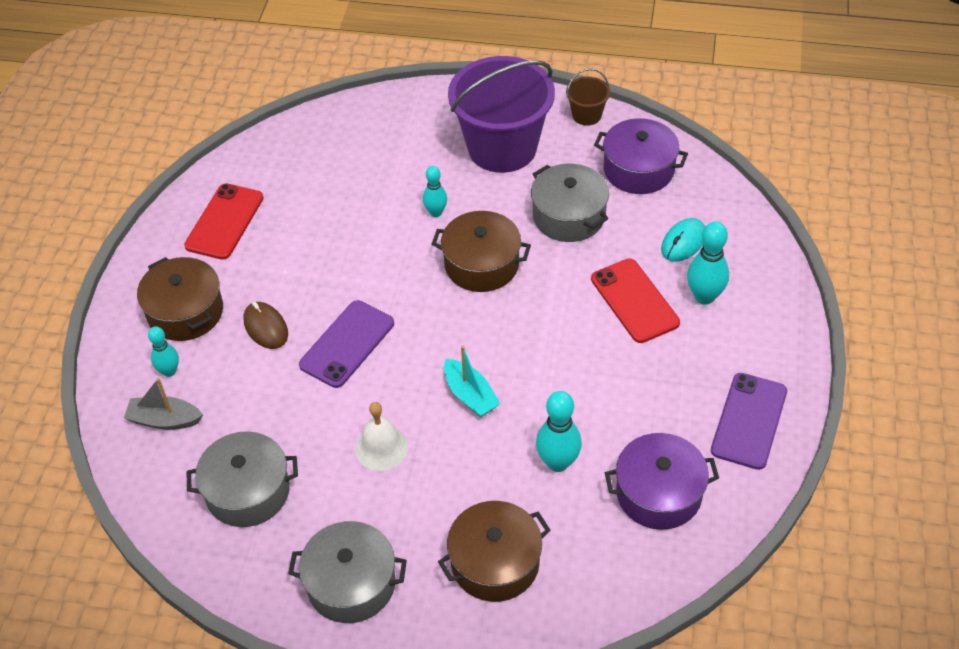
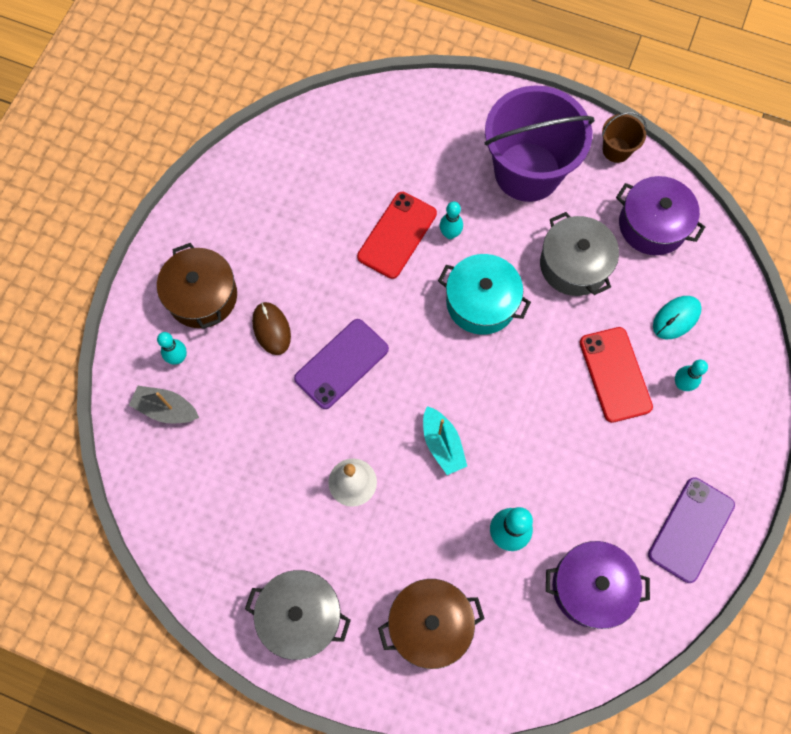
camera: 10 degrees right, 20 degrees up
(224, 222) = (253, 202): red phone -> red phone (397, 235)
(247, 491) = (227, 500): grey pot -> none
(481, 264) = (481, 302): brown pot -> turquoise pot
(704, 296) = (681, 384): turquoise bowling pin -> turquoise bowling pin, size x0.63

